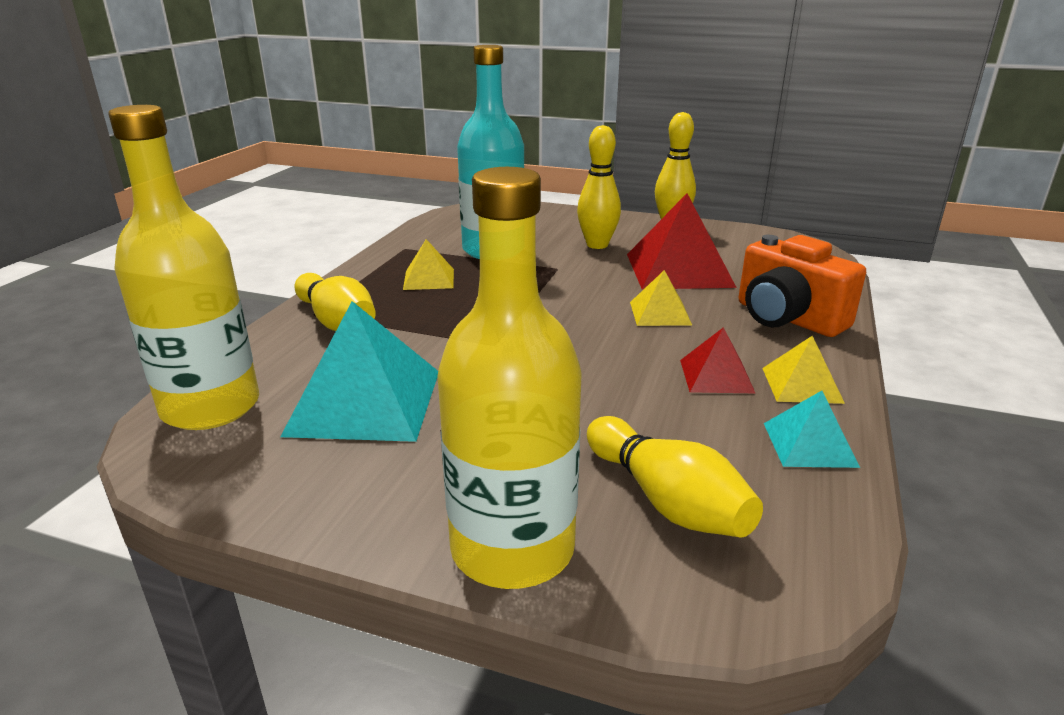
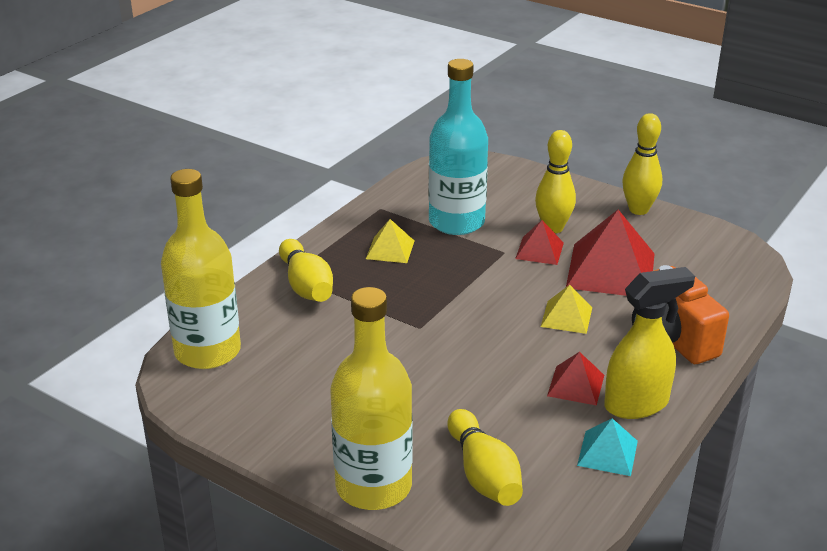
camera: 15 degrees right, 5 degrees up
(365, 401) = (311, 364): turquoise pyramid -> none
(594, 263) = (539, 250): none -> red pyramid
(802, 385) = (637, 404): yellow pyramid -> yellow spray bottle

